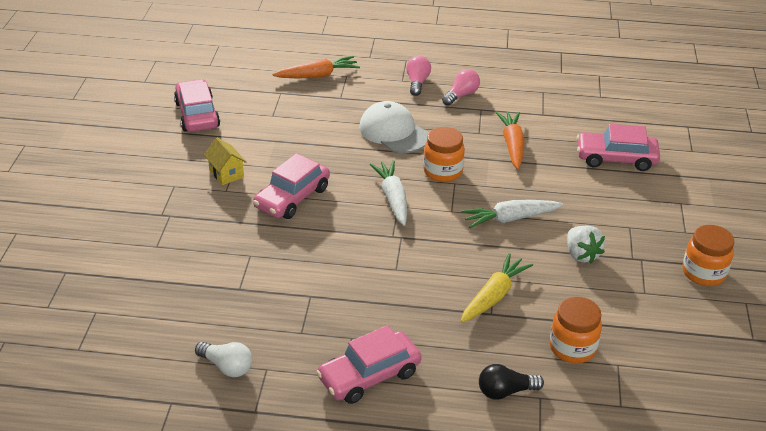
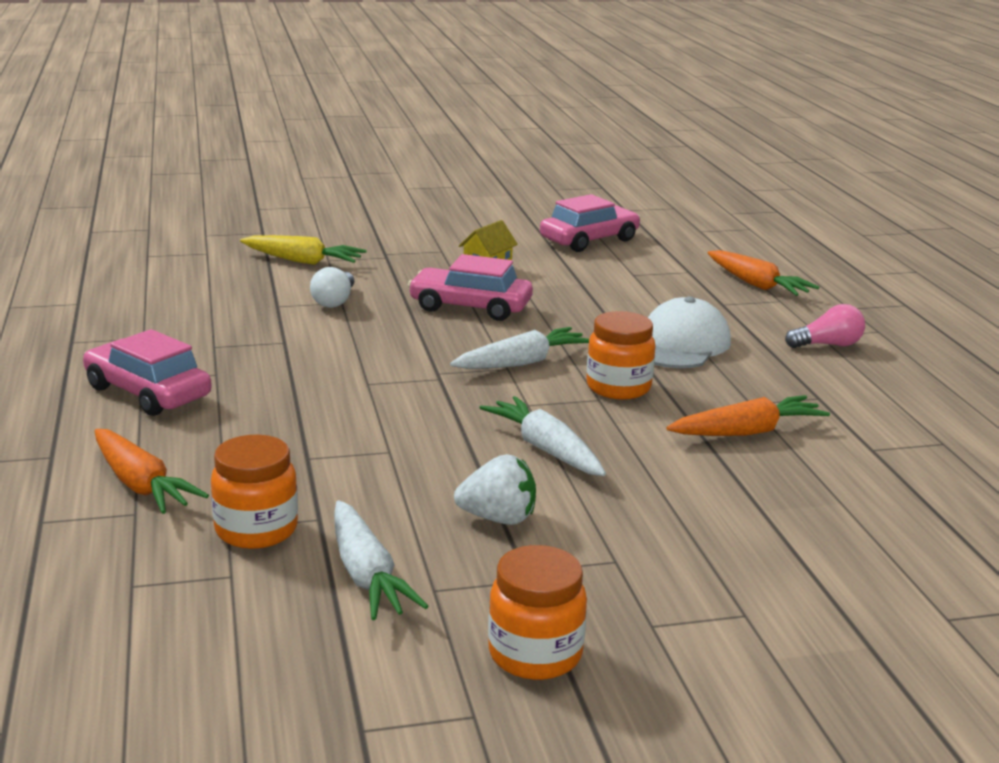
camera: 70 degrees right, 15 degrees down
(227, 366) = (141, 318): white light bulb -> white light bulb (334, 301)
(461, 95) = (837, 379): pink light bulb -> none
(494, 296) = (348, 455): yellow carrot -> yellow carrot (303, 261)
(505, 391) = (141, 485): black light bulb -> orange carrot
(581, 255) = (498, 518): white strawberry -> white strawberry turned 135 degrees counterclockwise
(616, 158) = (817, 530): pink car -> none
(627, 313) = (366, 575): none -> white carrot

